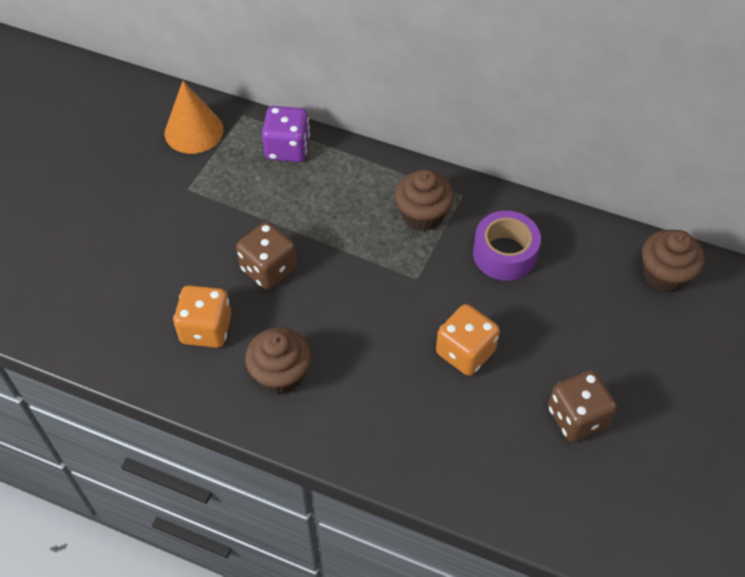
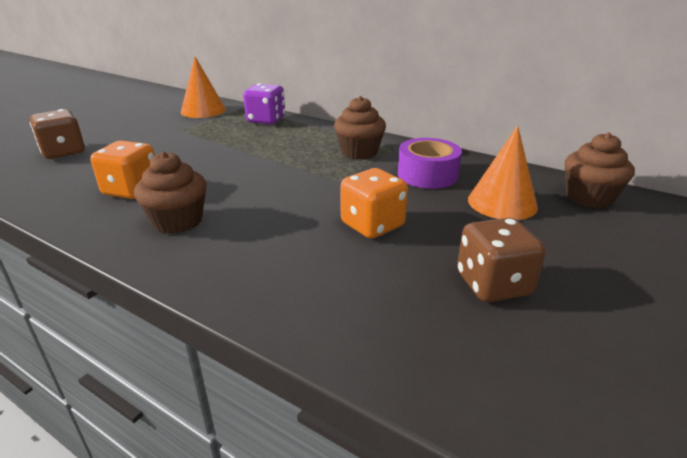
camera: 10 degrees right, 25 degrees down
(268, 269) = (212, 166): brown dice -> brown dice (63, 152)
(582, 296) = (502, 203): none -> orange cone

